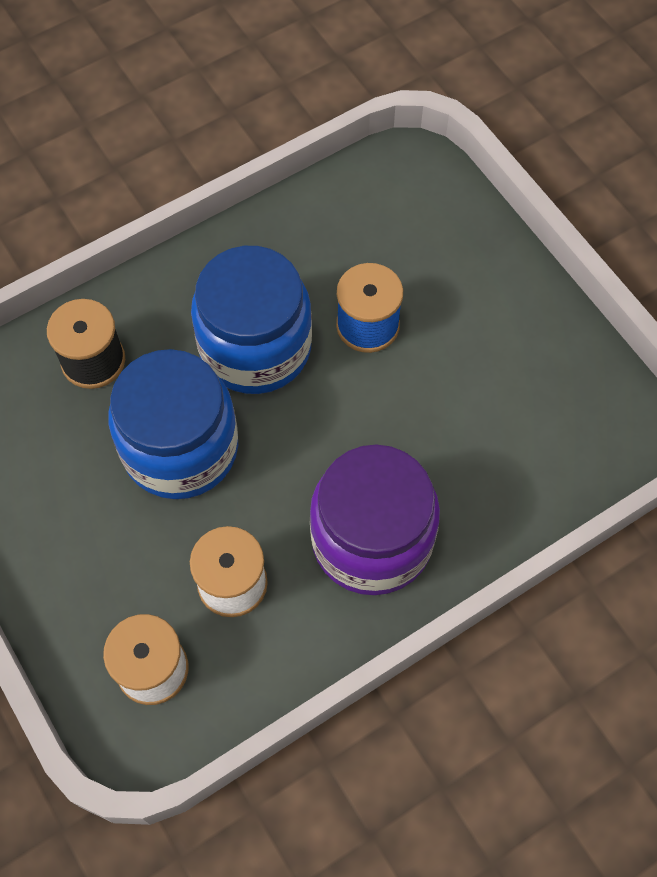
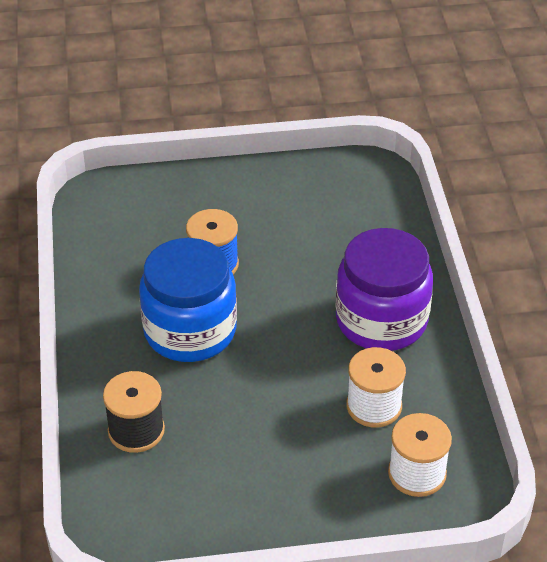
camera: 65 degrees left, 20 degrees down
(180, 448) = (247, 401): blue jar -> none

